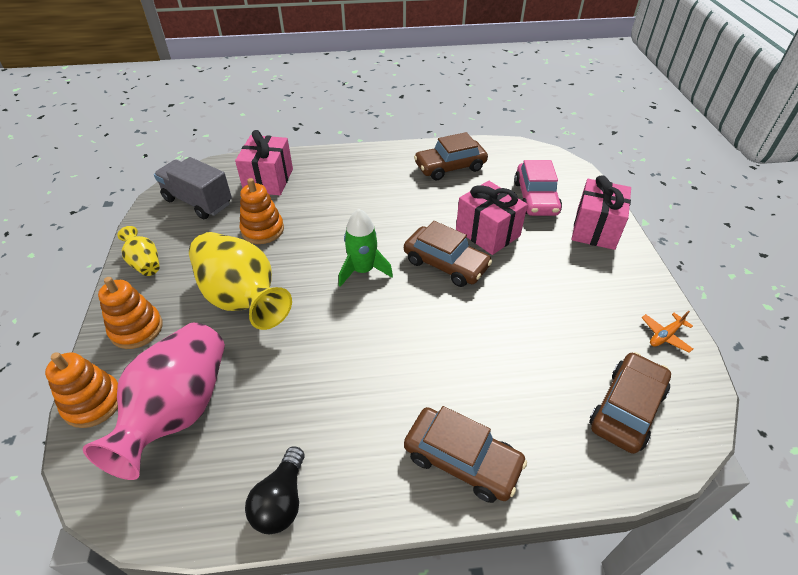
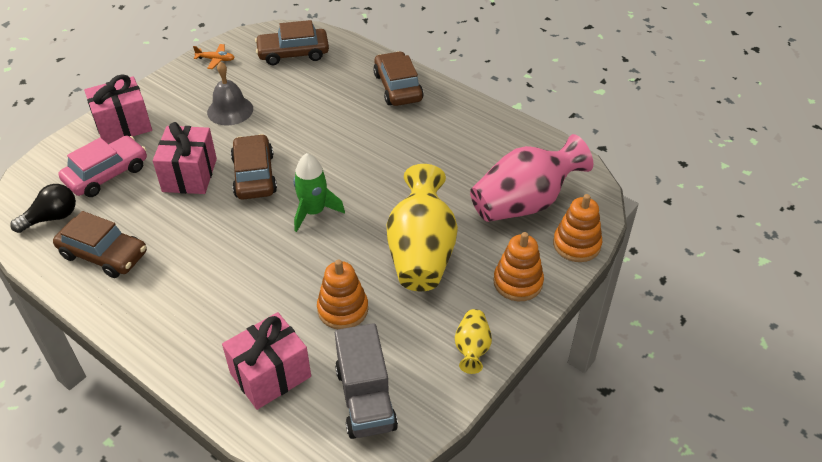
camera: 135 degrees left, 0 degrees up
(281, 501) = (501, 127): black light bulb -> black light bulb (52, 218)
(556, 298) = (230, 110): none -> grey bell

